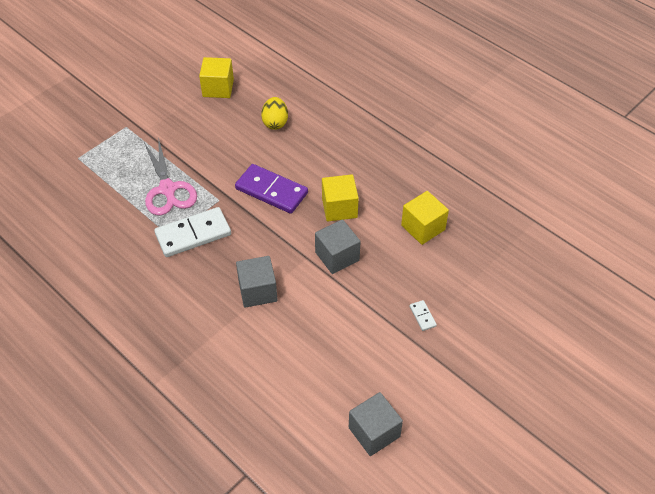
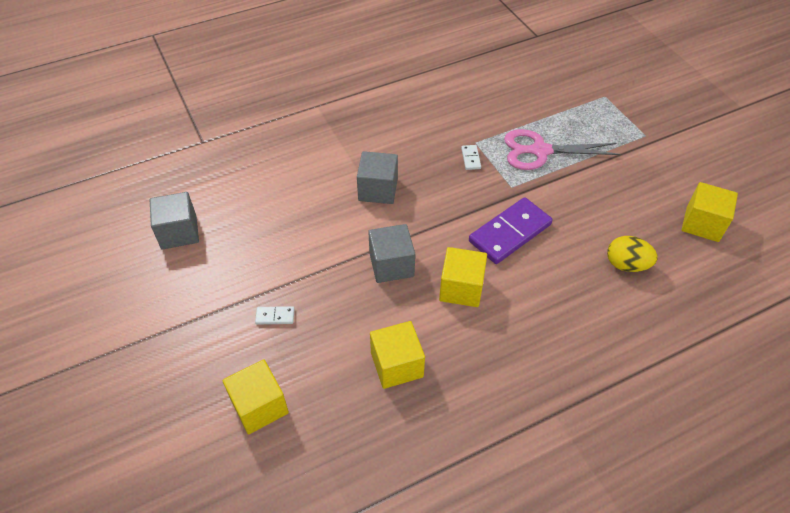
camera: 110 degrees right, 0 degrees up
(193, 234) = (470, 158): white domino -> white domino, size x0.43
(498, 295) = (259, 406): none -> yellow cube

